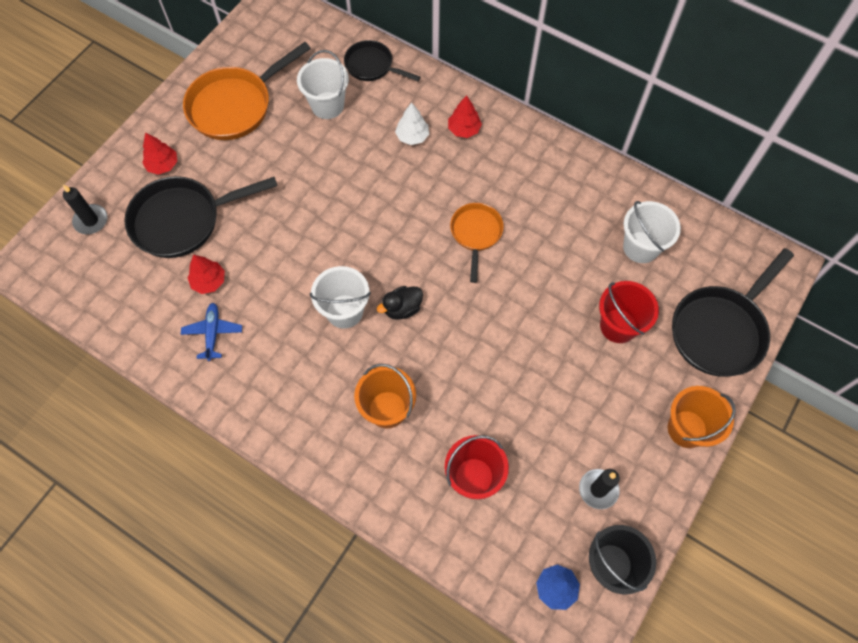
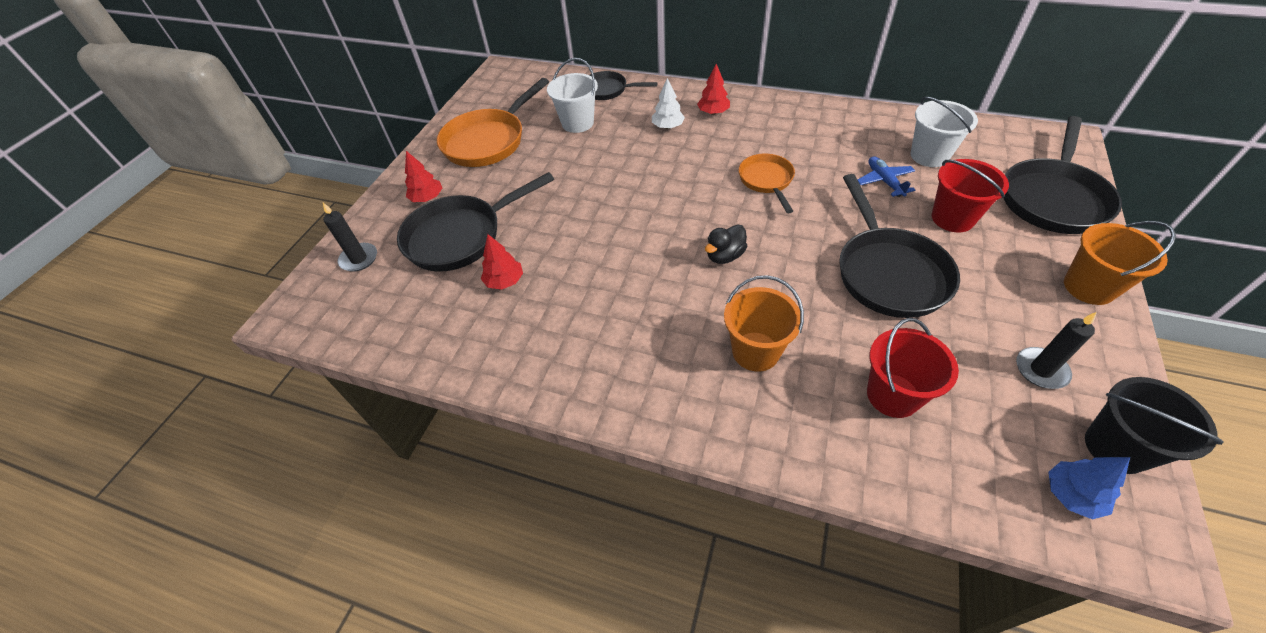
camera: 10 degrees left, 15 degrees down
(213, 333) = (524, 327): blue plane -> blue plane (884, 181)
(344, 311) = (664, 272): white bucket -> none
(531, 366) = (888, 273): none -> black pan

